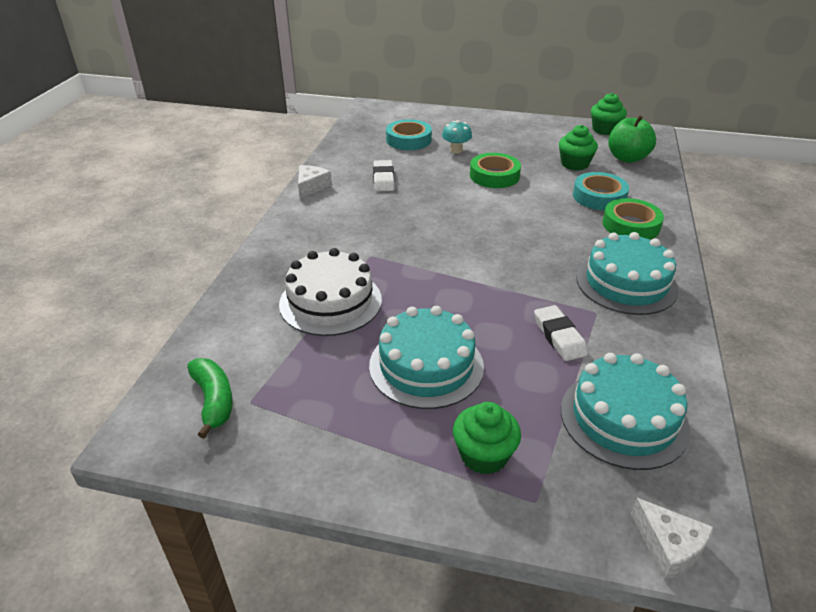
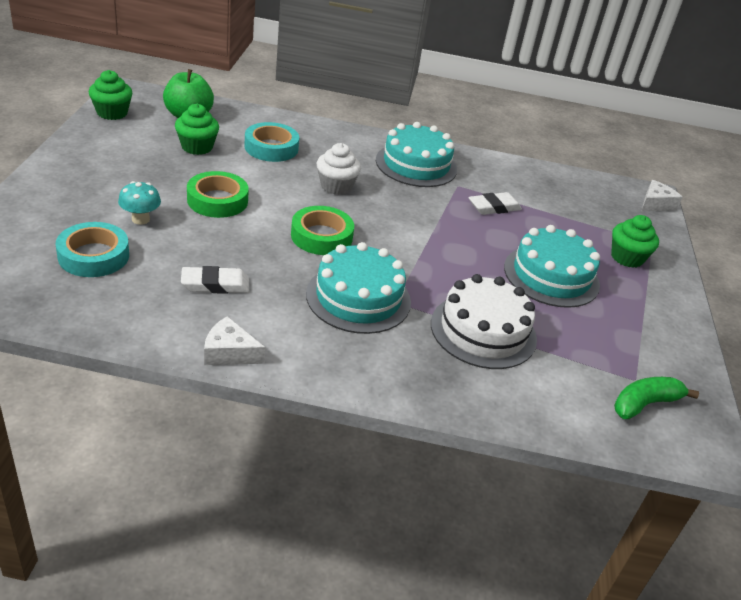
camera: 100 degrees left, 0 degrees up
(547, 230) = (336, 186): none -> white cupcake
(623, 418) = (567, 197): turquoise cake -> turquoise cake (358, 298)
(631, 225) = (325, 143): green tape -> green tape (321, 236)

